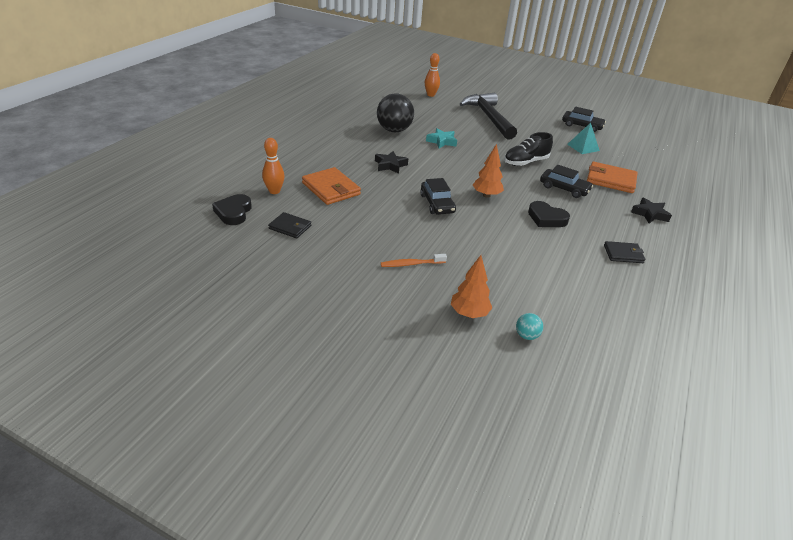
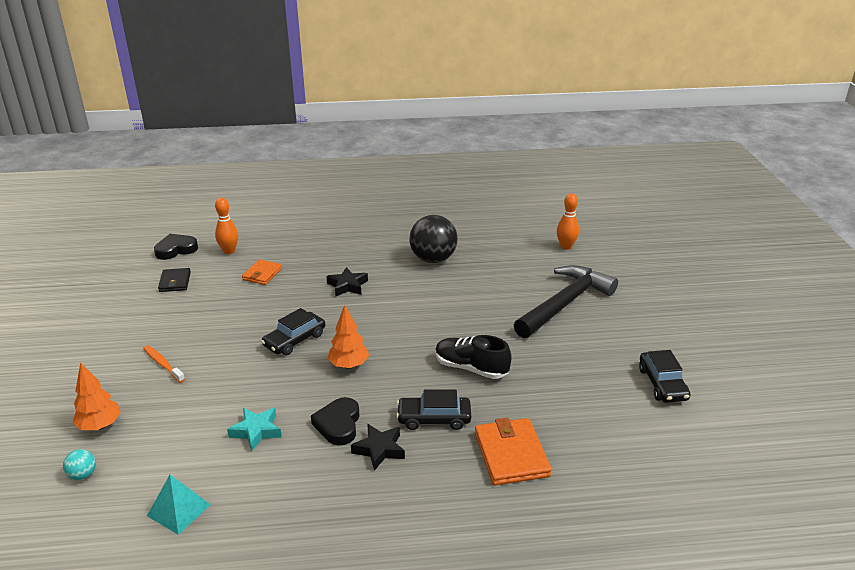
camera: 60 degrees right, 5 degrees down
(331, 189) = (262, 274): orange wallet -> orange wallet, size x0.61
(442, 141) = (447, 295): turquoise star -> turquoise star (256, 431)
(564, 188) = (434, 418): black car -> black car turned 90 degrees clockwise
(583, 147) = (586, 403): turquoise pyramid -> turquoise pyramid (179, 510)
(623, 254) = (307, 512): black wallet -> none
(650, 214) = (446, 517): black star -> black star (379, 449)

